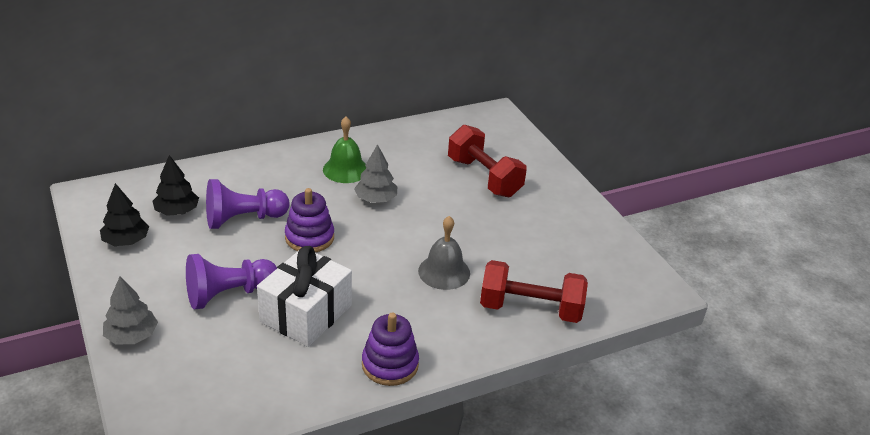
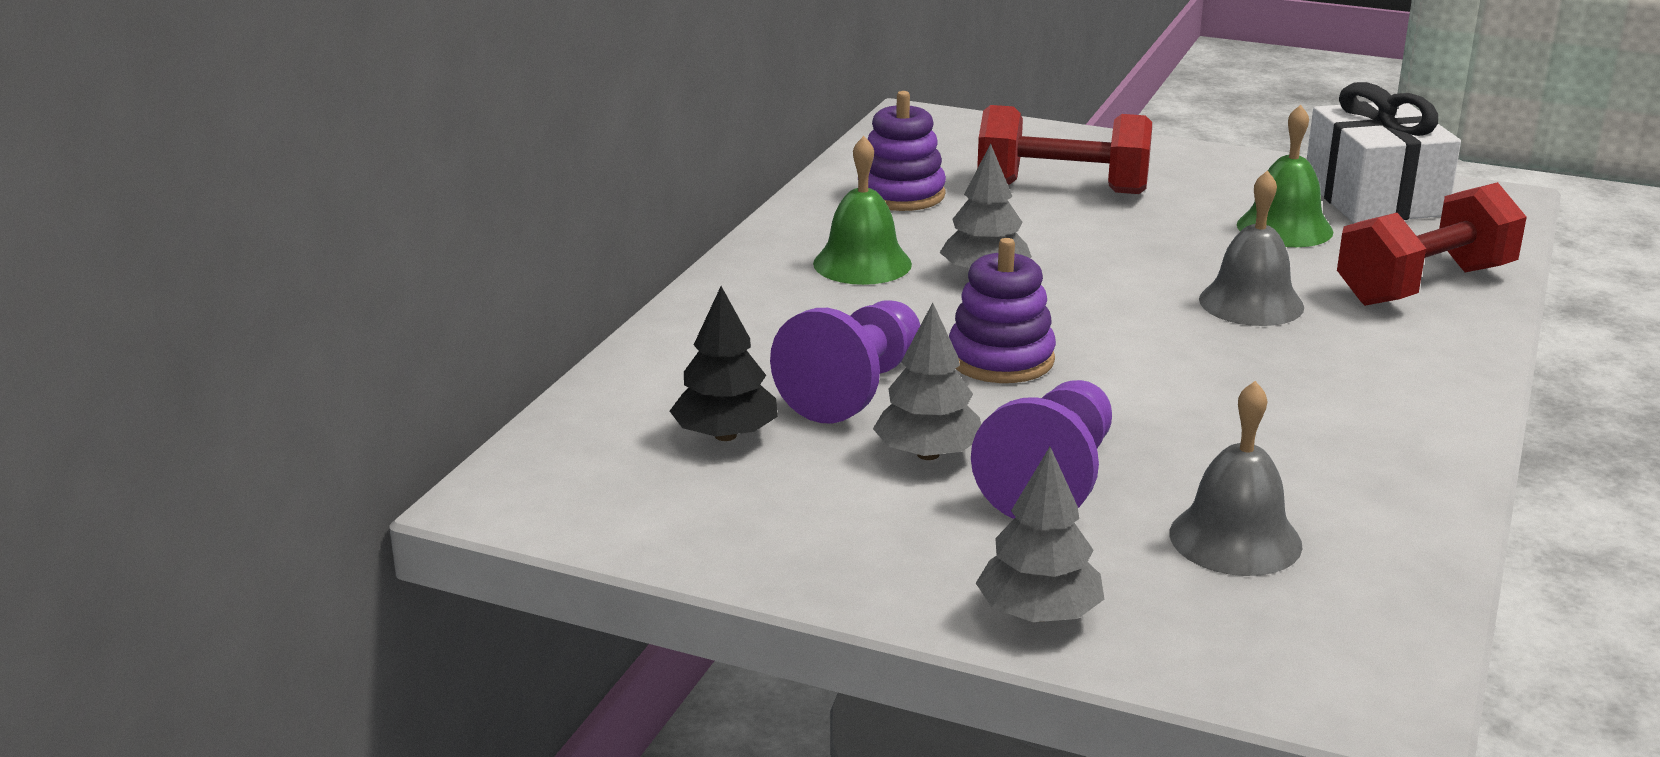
camera: 40 degrees left, 10 degrees down
(126, 241) = (732, 514): black tree -> none
(215, 258) = (928, 454): none -> grey tree
(236, 356) = (1235, 539): none -> grey bell
(306, 313) = (1202, 439): white gift -> white gift (1374, 198)
(390, 365) = (1424, 427): purple stacking toy -> purple stacking toy (901, 195)
(532, 247) = (1284, 228): none -> green bell

